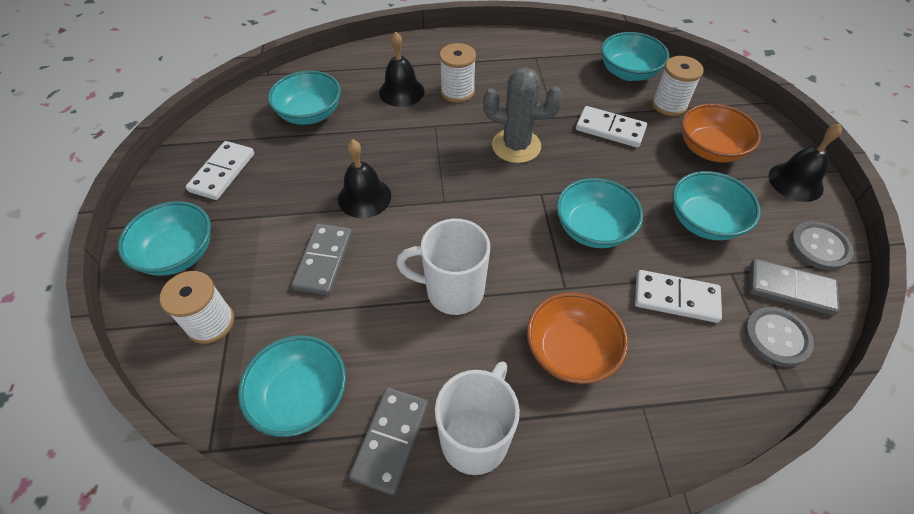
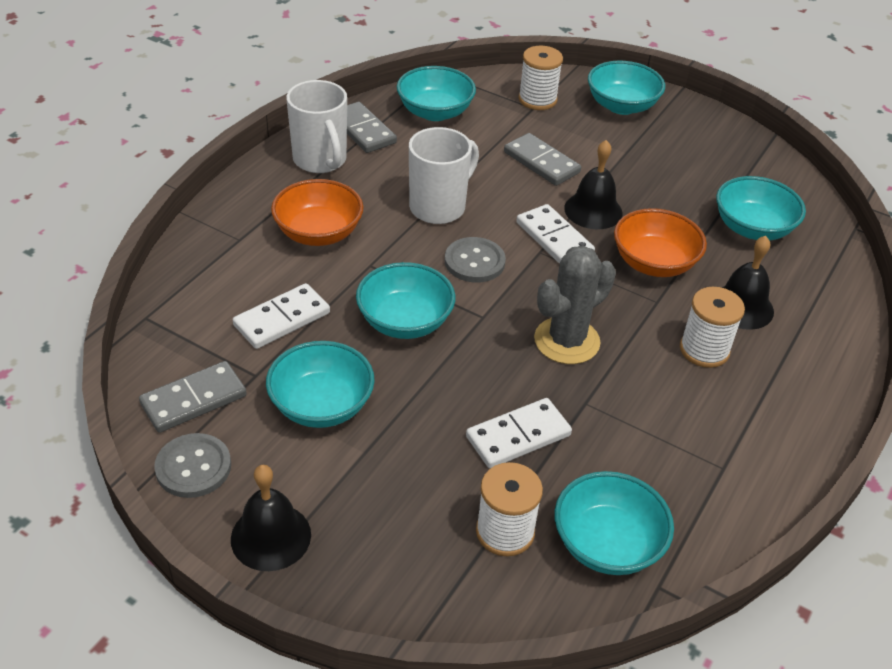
camera: 125 degrees right, 10 degrees down
(222, 172) = (704, 151): white domino -> white domino (554, 238)
(710, 149) = (397, 502): orange bowl -> orange bowl (654, 263)
(776, 337) = (178, 349): grey button -> grey button (474, 262)

